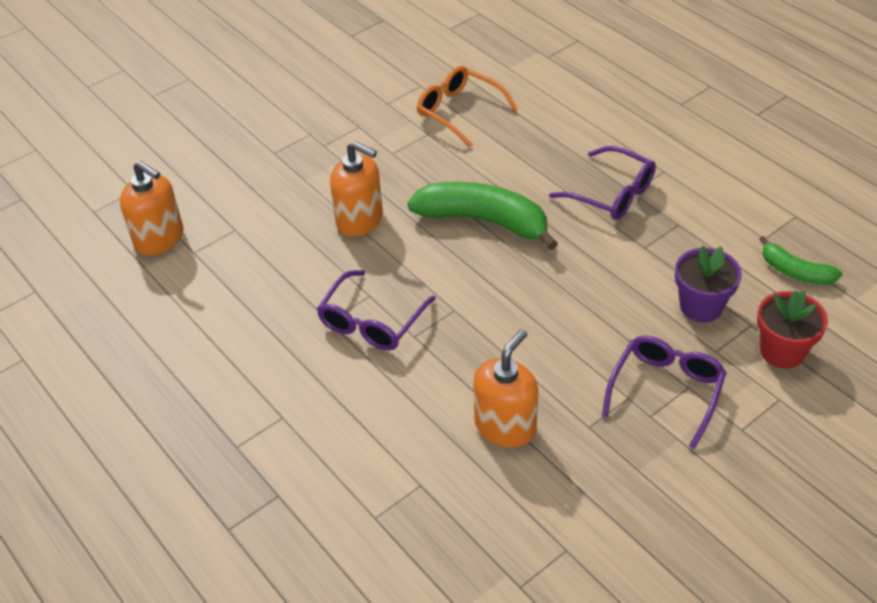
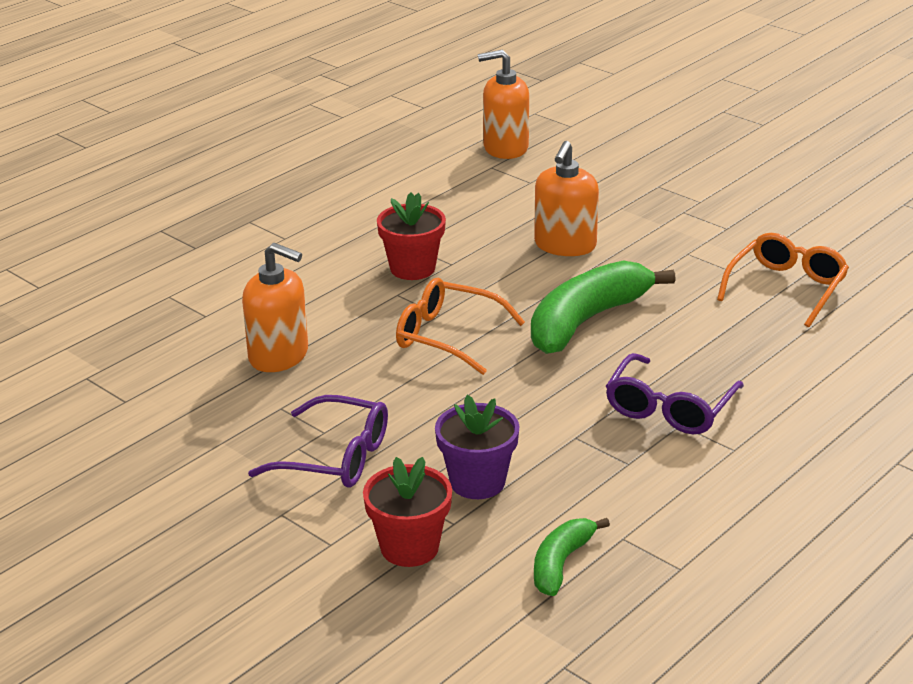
camera: 80 degrees right, 15 degrees down
(159, 238) = (505, 148): orange soap dispenser -> orange soap dispenser turned 60 degrees clockwise
(371, 322) = (412, 268): purple glasses -> red flower pot
(484, 221) = (587, 321): green banana -> green banana turned 150 degrees counterclockwise
(492, 307) = (447, 336): none -> orange glasses

